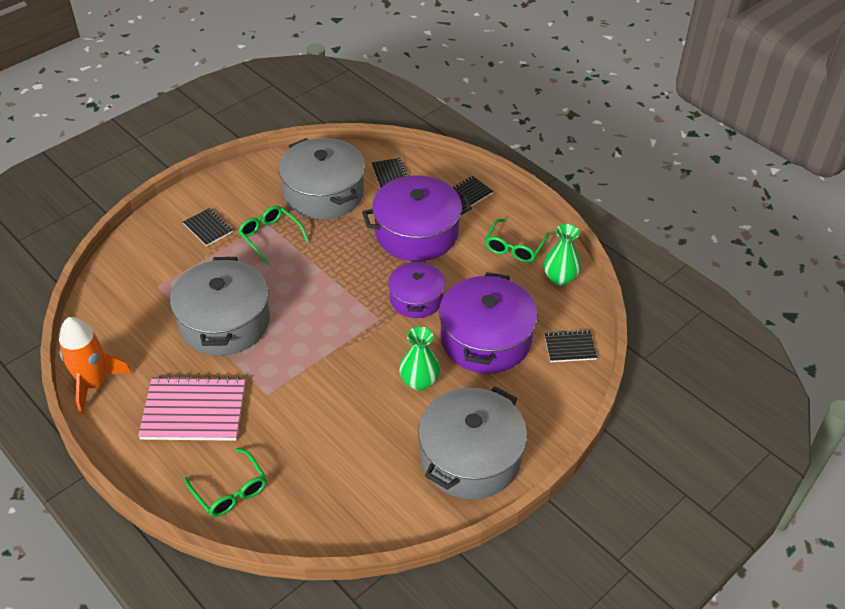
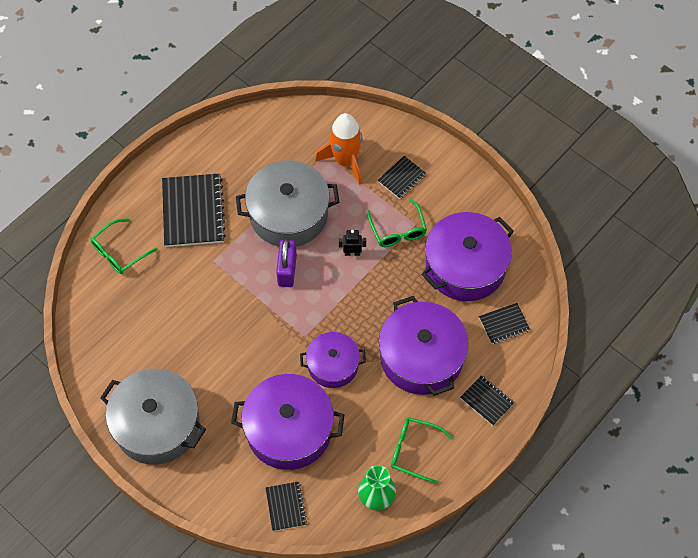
camera: 85 degrees right, 15 degrees up
(94, 384) = (215, 137): orange rocket -> orange rocket (345, 161)
(194, 411) = (193, 211): pink notebook -> black notebook
(270, 236) = (397, 230): green glasses -> green glasses turned 120 degrees clockwise
(288, 273) = (352, 253): none -> black robot
(296, 328) = (287, 270): none -> purple padlock
(324, 193) = (465, 266): grey pot -> purple pot
(419, 381) = (235, 377): green vase -> none

